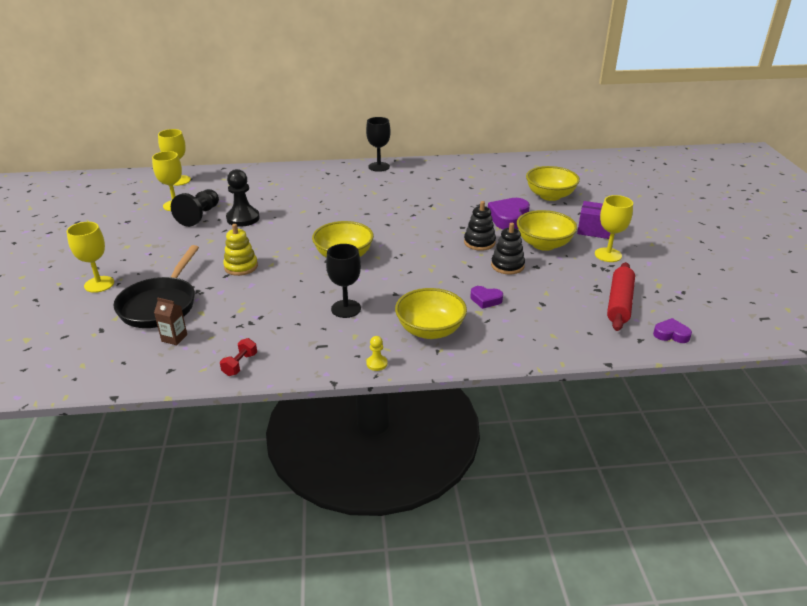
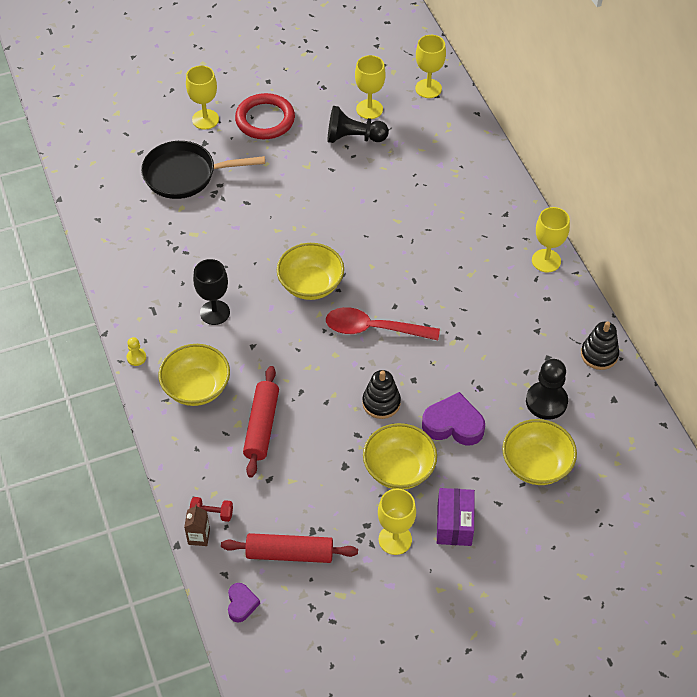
camera: 75 degrees right, 20 degrees up
(135, 253) = (265, 119): none -> red ring
(174, 338) = (140, 204): brown carton -> brown carton (199, 536)
(240, 364) = (114, 262): red dumbbell -> red dumbbell (212, 514)
(241, 267) = (265, 208): yellow stacking toy -> none
(243, 218) = (361, 175): black pawn -> black pawn (546, 401)
(379, 167) = (546, 261): black goblet -> yellow goblet
(405, 236) = (373, 329): none -> red spoon
(485, 300) = (262, 426): purple heart -> red rolling pin
(507, 265) = (337, 437): black stacking toy -> black stacking toy (599, 354)

